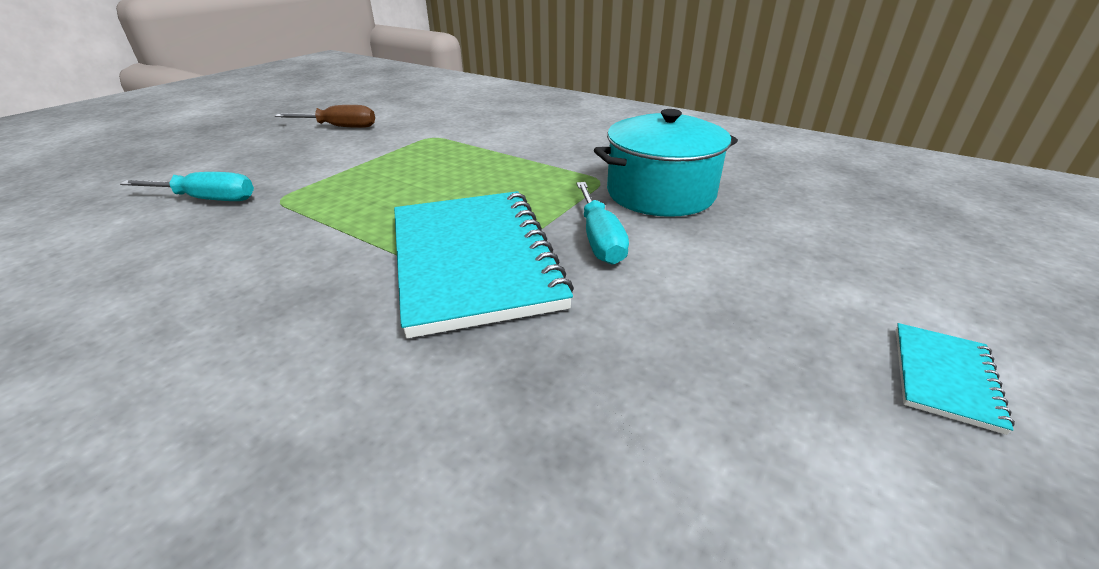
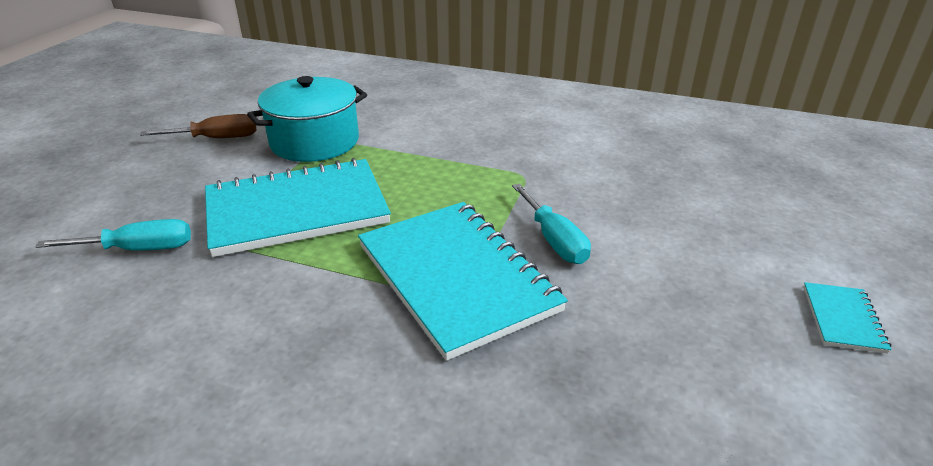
camera: 15 degrees left, 0 degrees up
(364, 185) = (297, 210): none -> turquoise notebook
(660, 193) = (583, 184): turquoise pot -> turquoise pot (314, 142)

